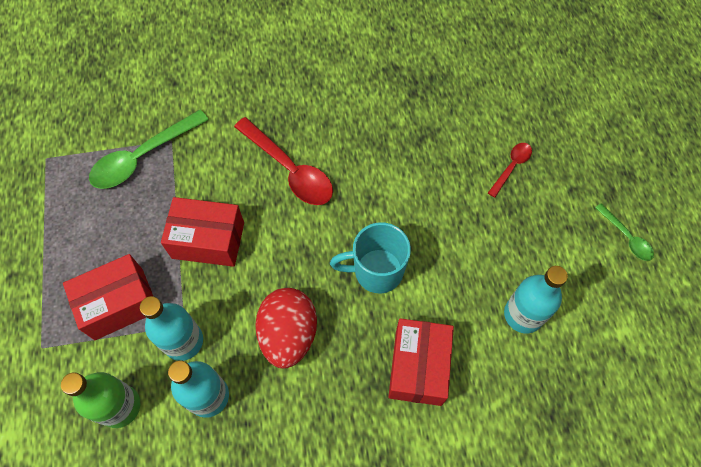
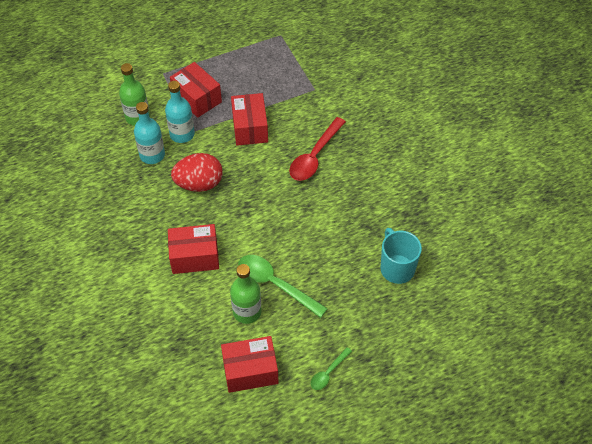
camera: 75 degrees right, 10 degrees down
(143, 157) = (297, 79): green spoon -> green spoon (275, 284)
(376, 271) = (254, 220): turquoise mug -> turquoise mug (396, 268)
(511, 167) = (363, 287): red spoon -> none
(523, 314) = (247, 311): turquoise bottle -> green bottle
(613, 330) = (250, 371): none -> red box

